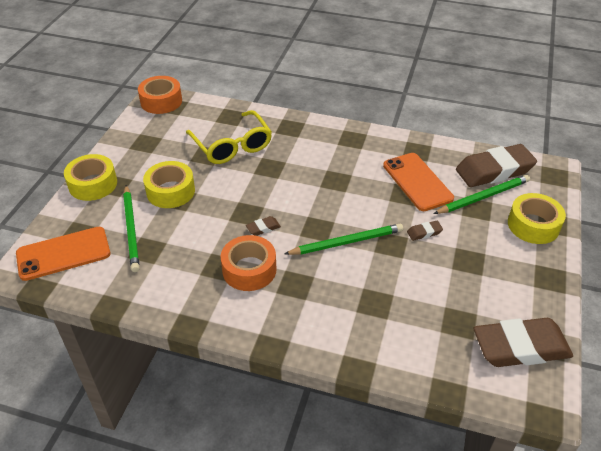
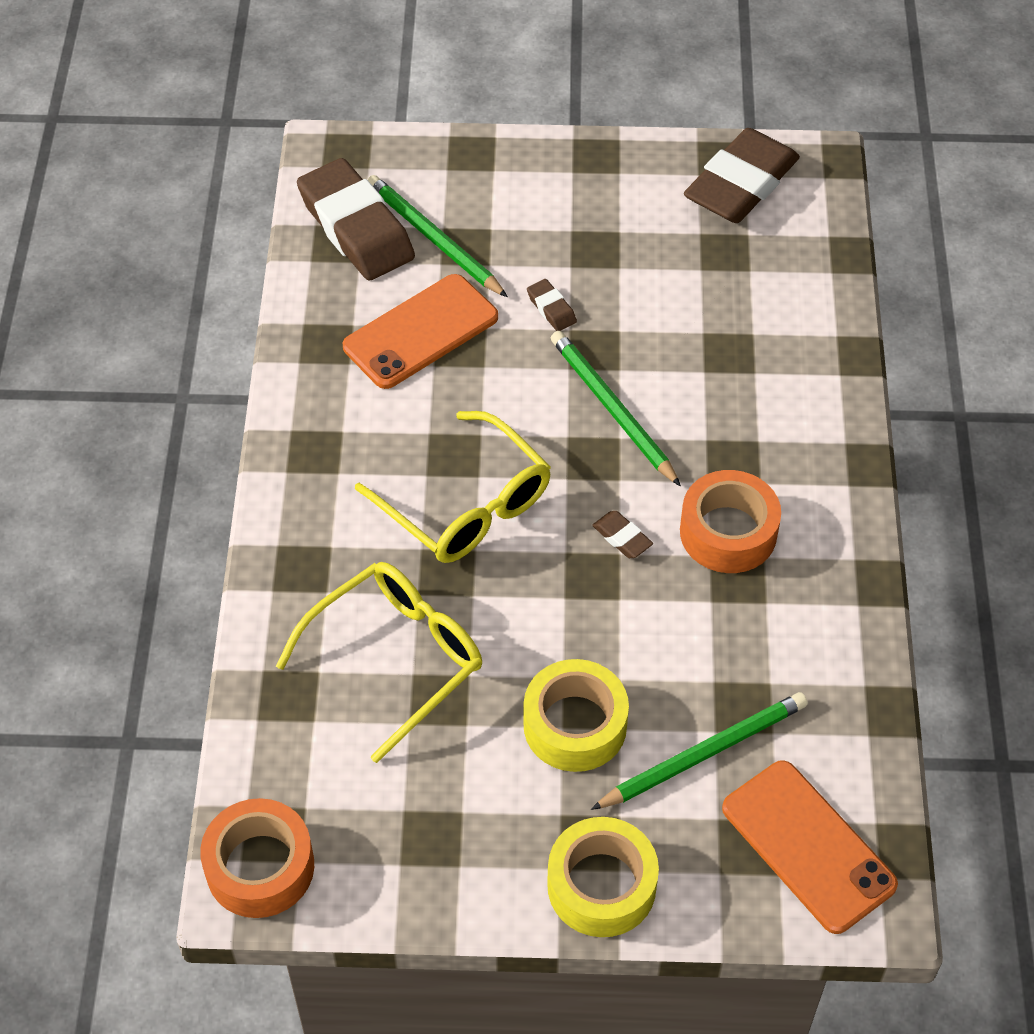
camera: 105 degrees left, 10 degrees up
(304, 179) = (466, 505): none -> yellow glasses
(520, 347) = (741, 184): brown eraser -> brown eraser turned 60 degrees clockwise
(533, 225) = (485, 175): yellow tape -> none

